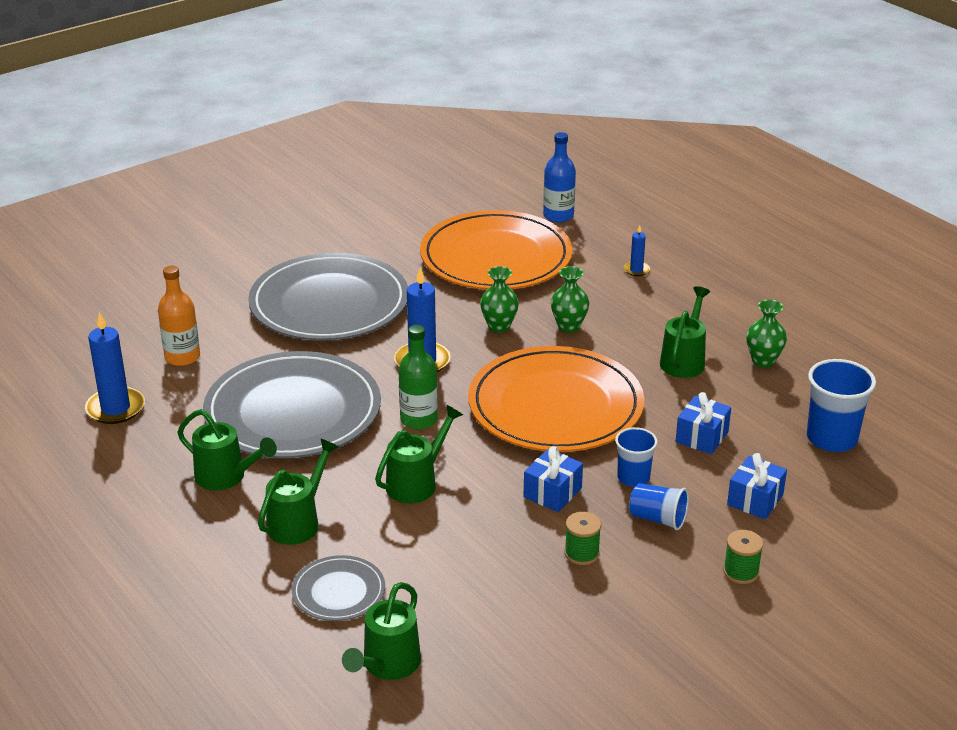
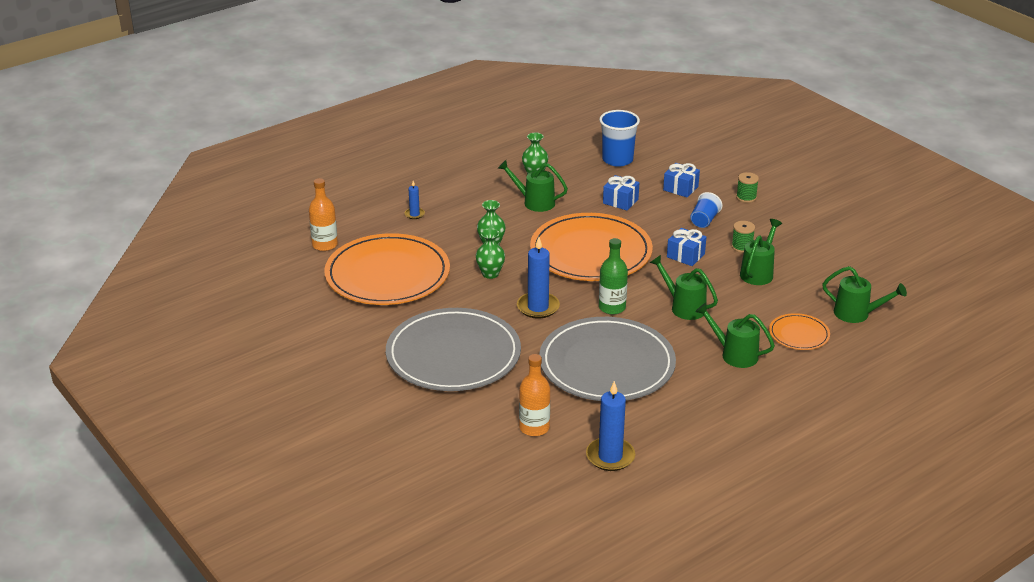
camera: 90 degrees left, 0 degrees up
(226, 477) = (691, 390): green watering can -> green watering can (758, 272)
(338, 592) = (799, 334): grey plate -> orange plate
(558, 216) = (325, 245): blue bottle -> orange bottle
(633, 478) = (665, 227): blue cup -> none

